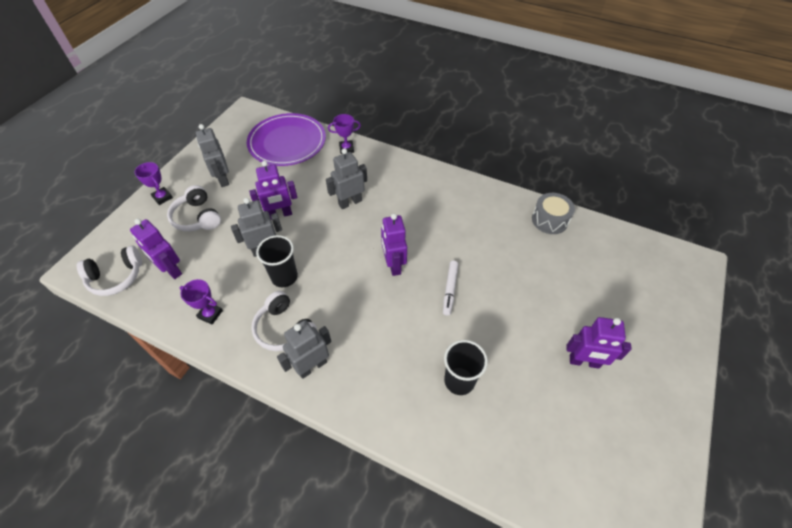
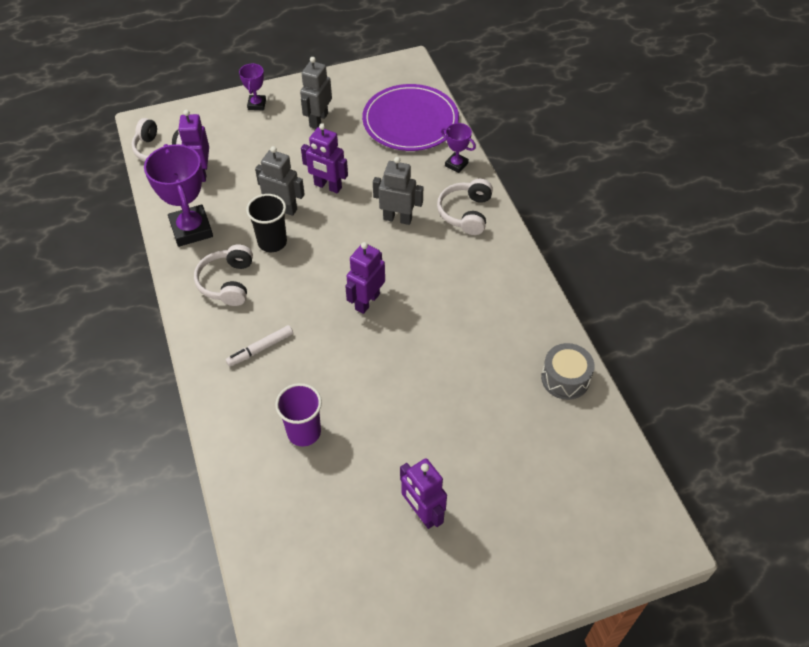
camera: 45 degrees right, 0 degrees up
(197, 217) = (264, 141): white headphones -> white headphones (466, 213)
(210, 314) = (191, 229): purple trophy -> purple trophy, size x1.96
(312, 366) = (215, 326): grey robot -> none
(450, 289) = (387, 360): white marker -> white marker (260, 349)
(459, 381) = (304, 432): black cup -> purple cup

